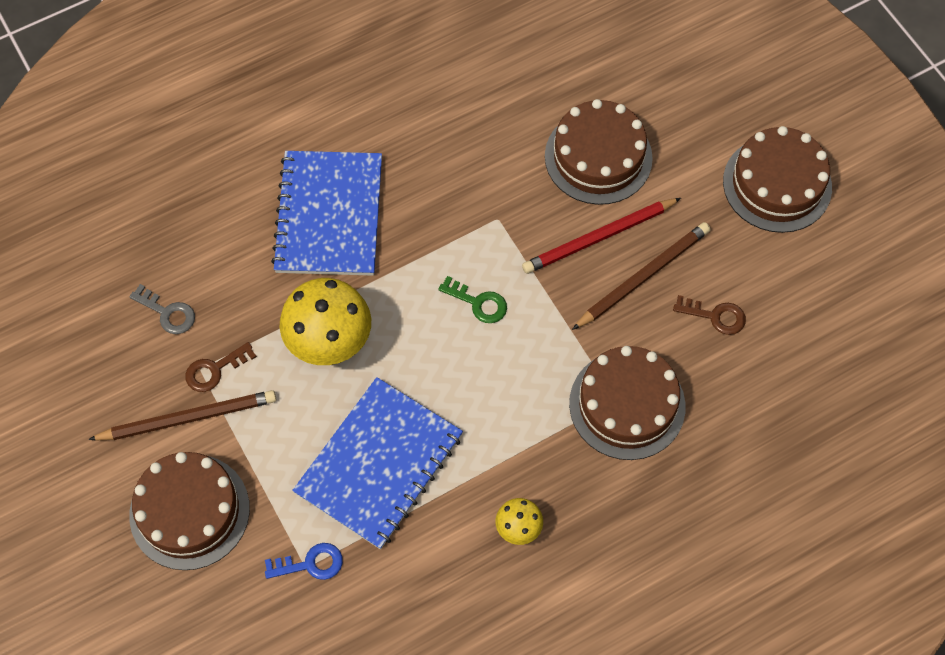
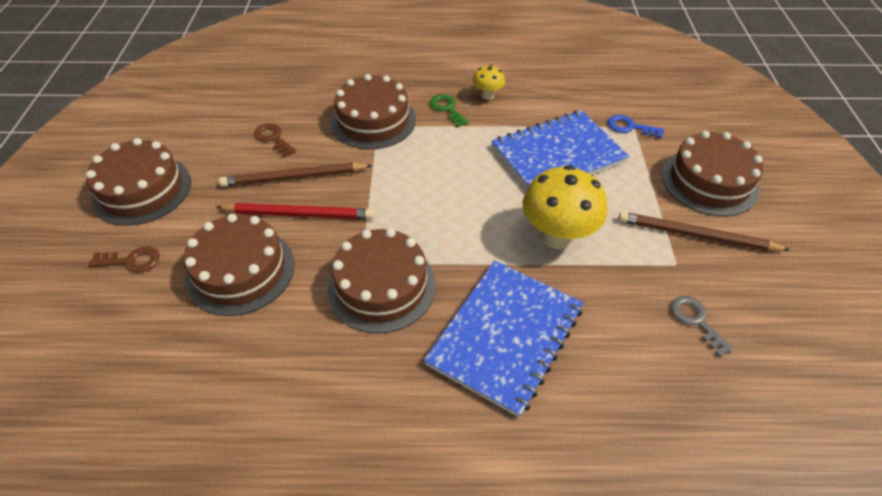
camera: 150 degrees left, 15 degrees down
(215, 370) = (663, 258): brown key -> brown key (131, 261)
(463, 206) = (381, 286): none -> brown cake
(478, 303) = (424, 213): green key -> green key (447, 109)

